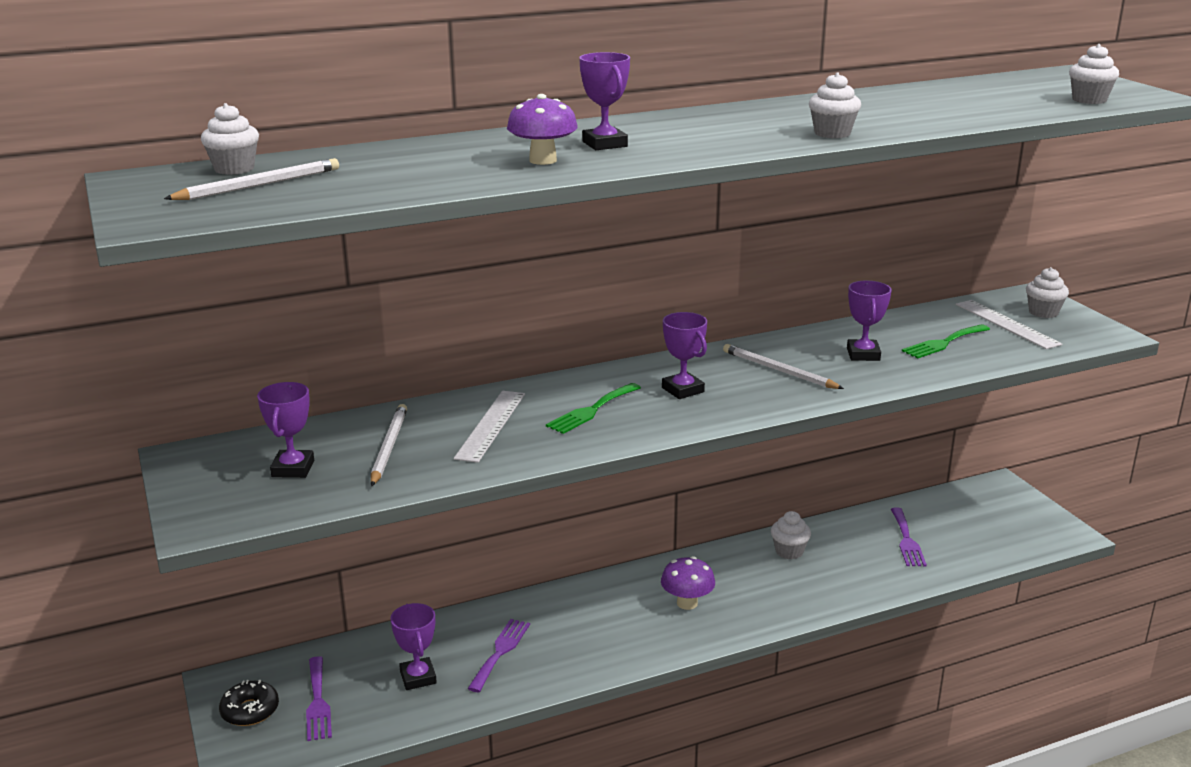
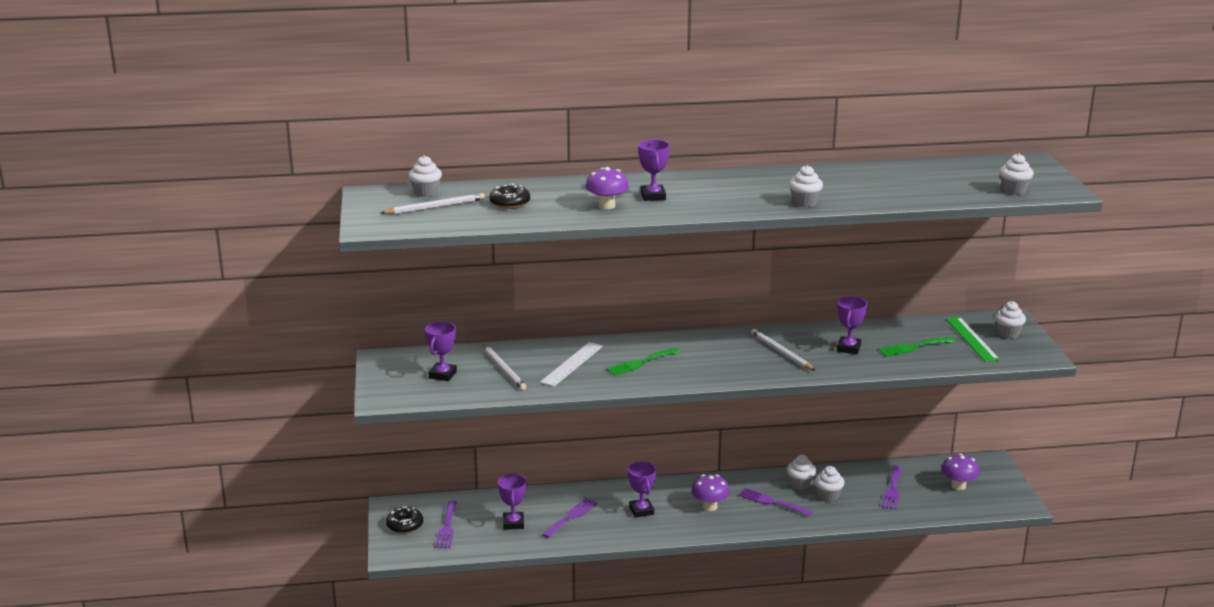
camera: 15 degrees right, 0 degrees up
(383, 170) = (510, 203): none -> black donut
(389, 447) = (504, 369): white pencil -> white pencil turned 135 degrees clockwise
(683, 390) = (708, 357): purple trophy -> purple trophy (641, 510)
(765, 582) = (772, 502): none -> purple fork
(832, 562) = (828, 496): none -> white cupcake
(982, 522) = (958, 486): none -> purple mushroom
(1006, 324) = (972, 339): white ruler -> green ruler

